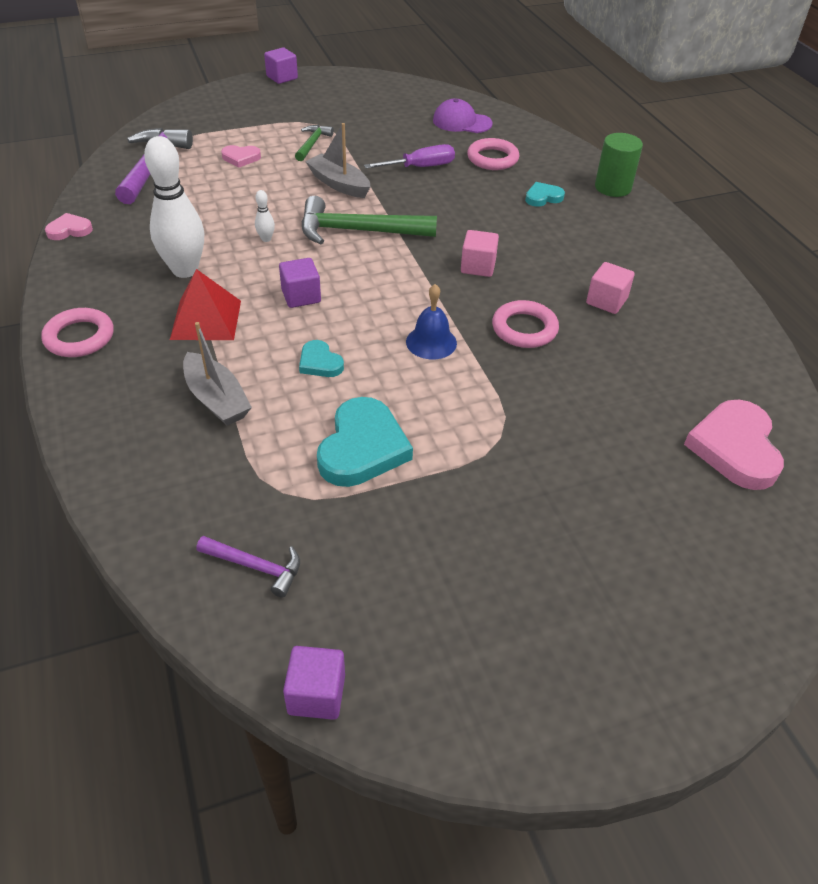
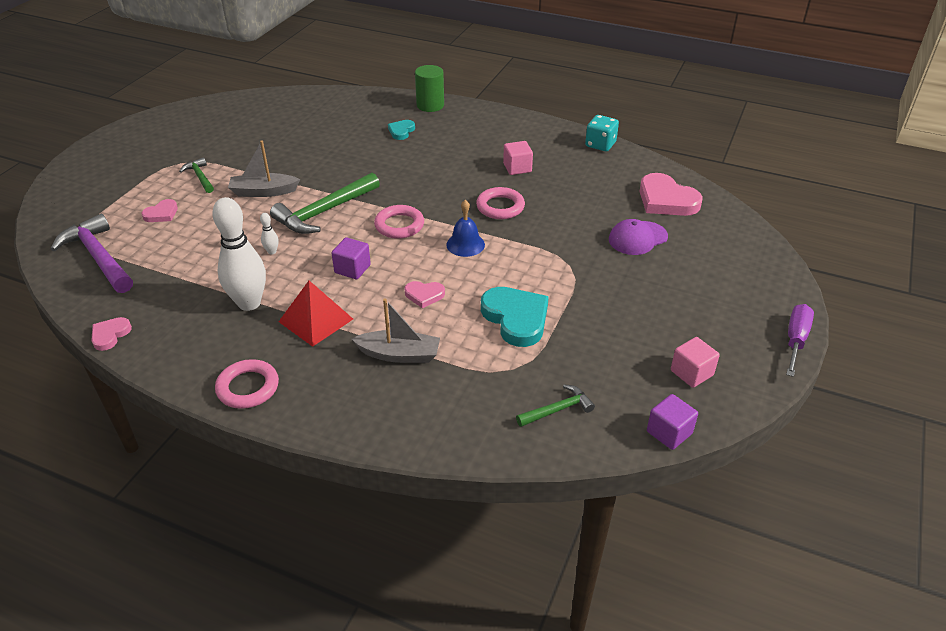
camera: 45 degrees left, 5 degrees down
(256, 567) = (558, 409): purple hammer -> green hammer
(282, 77) = (95, 145): purple cube -> none
(320, 362) = (424, 295): turquoise heart -> pink heart
(420, 167) = (300, 153): purple screwdriver -> purple screwdriver (795, 340)
(462, 122) = (281, 111): purple cap -> purple cap (637, 238)
(478, 266) = (426, 190): pink cube -> pink cube (691, 373)
(492, 159) = (337, 124): pink ring -> pink ring (399, 225)
(749, 334) = (600, 144): none -> turquoise dice

